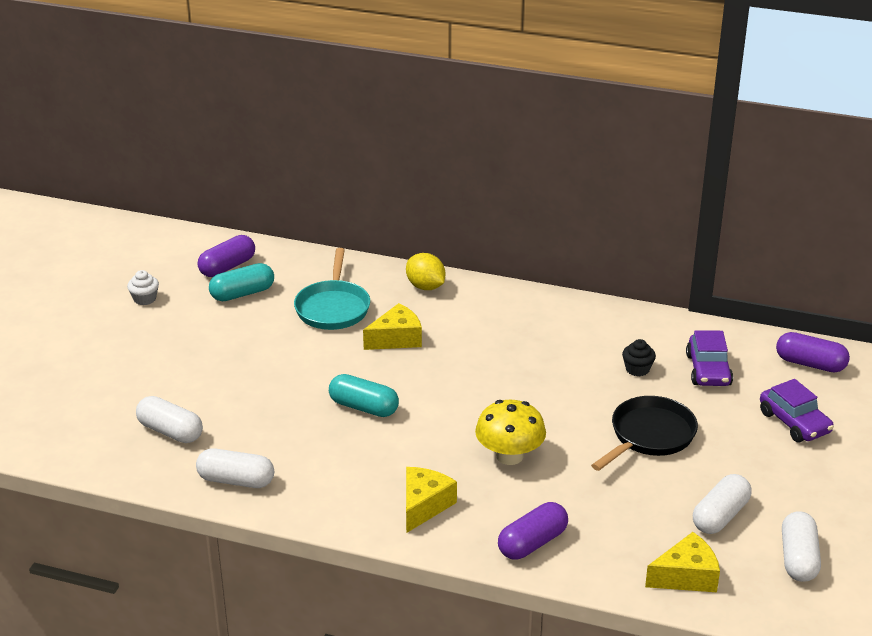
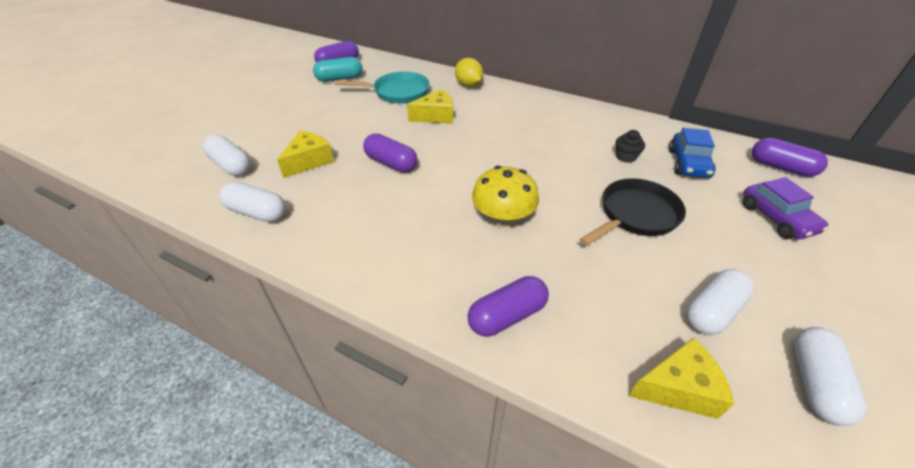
camera: 10 degrees right, 10 degrees up
(144, 299) = (273, 76): white cupcake -> none
(333, 308) = (397, 92): turquoise pan -> turquoise pan turned 105 degrees counterclockwise
(363, 407) = (391, 163): turquoise capsule -> purple capsule
(424, 506) = (410, 258): yellow cheese -> yellow cheese (309, 161)
(708, 370) = (688, 163): purple car -> blue car

